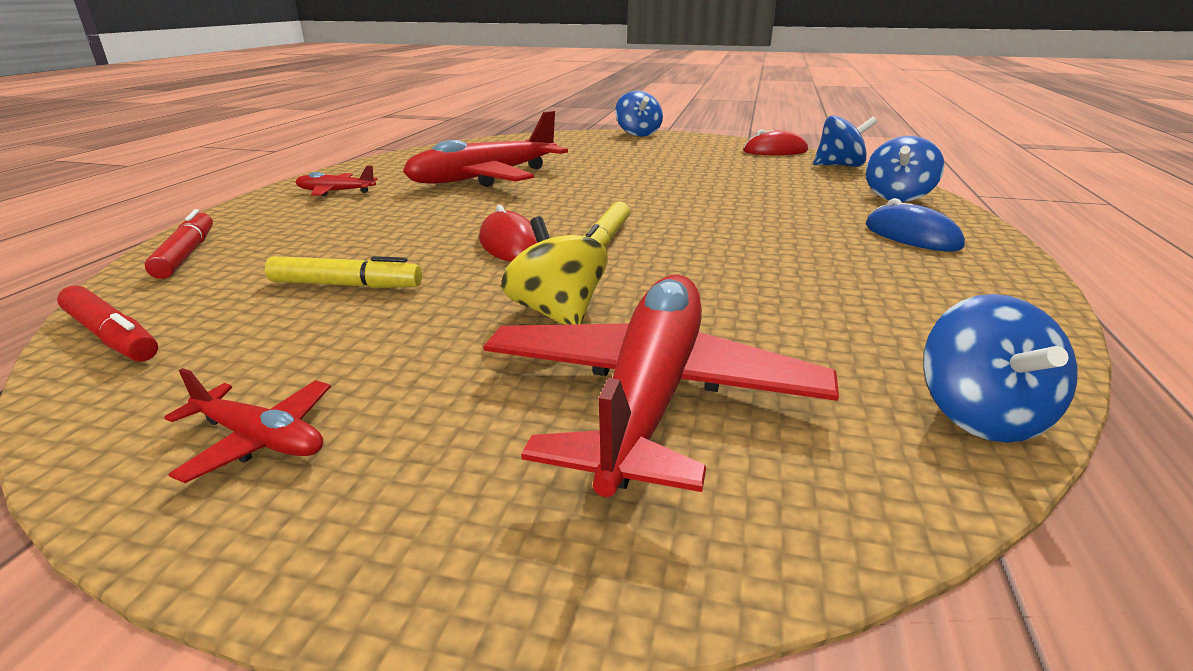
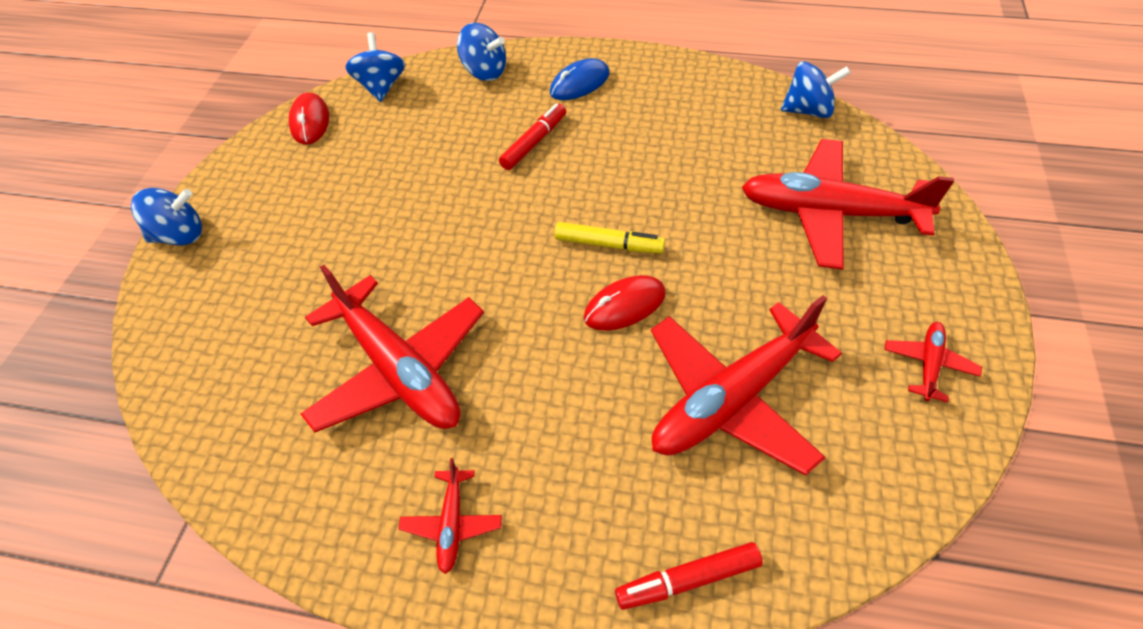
camera: 90 degrees left, 25 degrees up
(112, 336) = (859, 525): red marker -> red marker (534, 142)
(346, 285) = (731, 399): yellow marker -> red plane
(557, 313) = (748, 260): yellow spinning top -> none

